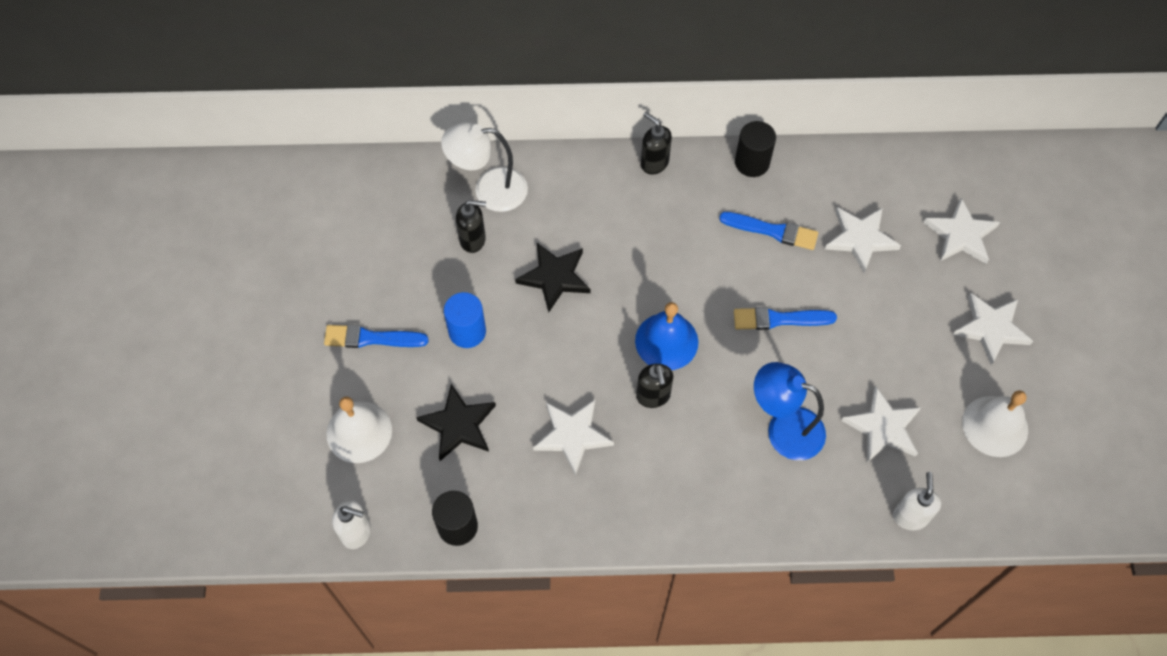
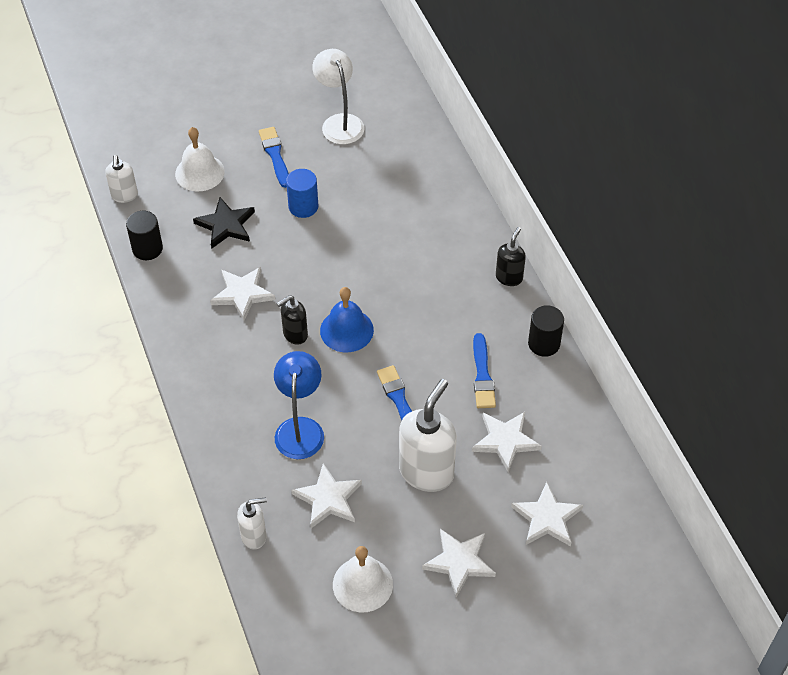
camera: 70 degrees right, 10 degrees down
(473, 239) = (383, 186): black soap dispenser -> none
(489, 190) = (431, 182): white lamp -> white lamp (339, 122)
(554, 277) = (372, 244): black star -> none
(877, 322) = (426, 472): none -> white soap dispenser

